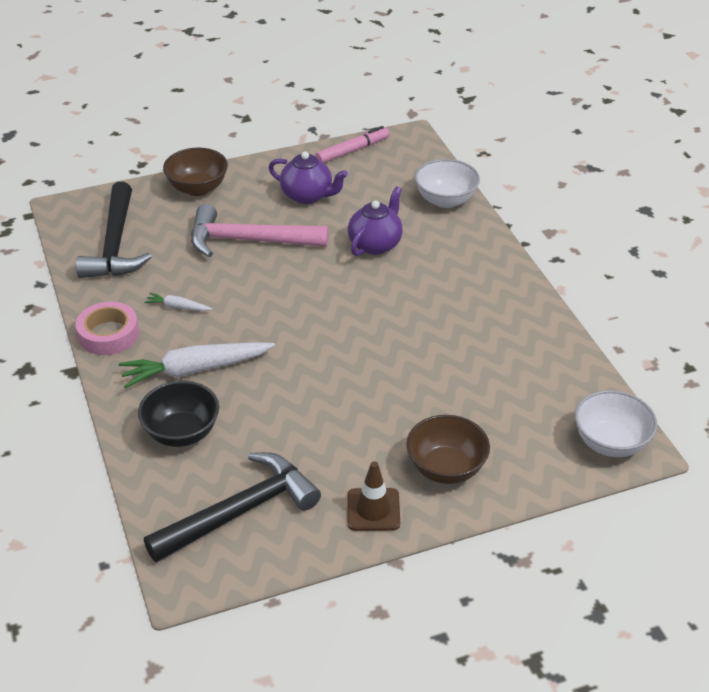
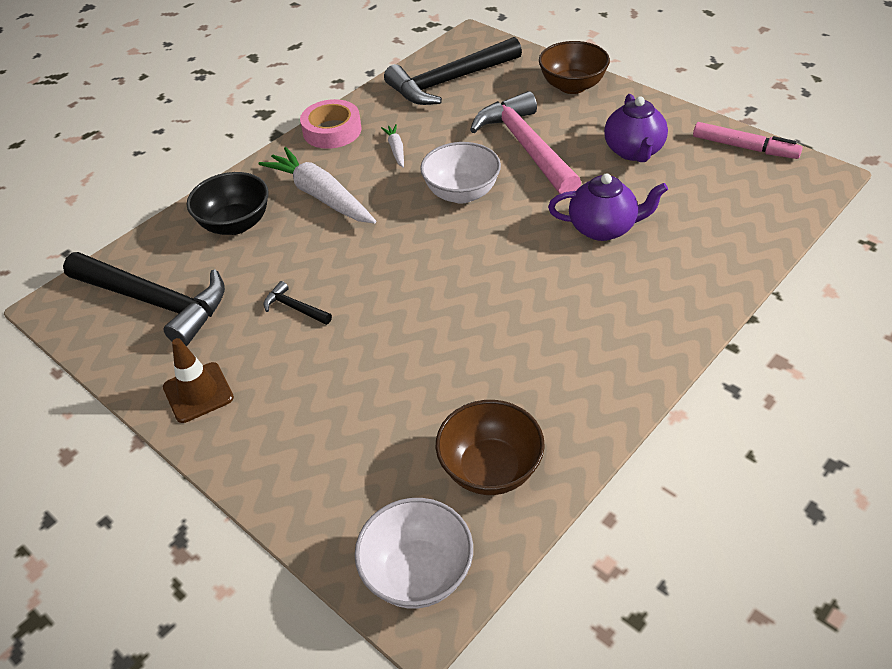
camera: 65 degrees right, 5 degrees up
(322, 427) = (295, 308): none -> black hammer
(445, 200) = (737, 248): white bowl -> white bowl (461, 193)
(446, 468) = (286, 427): brown bowl -> brown bowl (490, 468)

